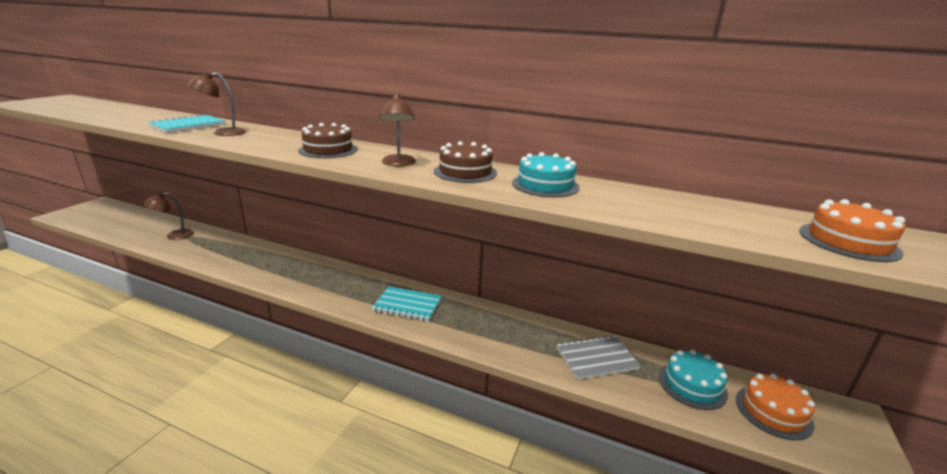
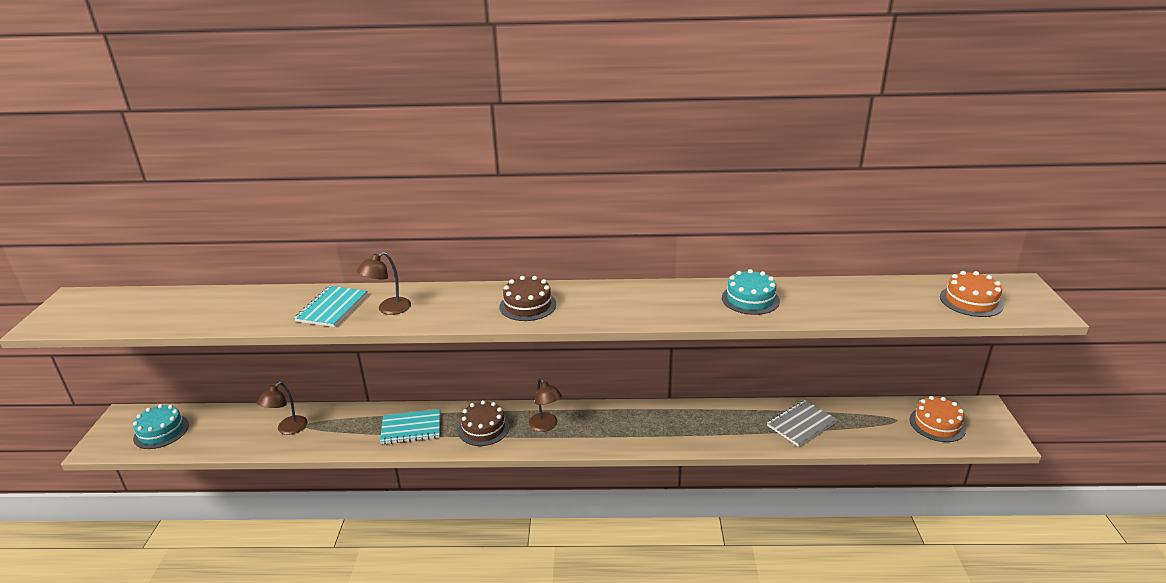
camera: 20 degrees left, 5 degrees up
(398, 163) = (612, 306): brown lamp -> brown lamp (546, 426)
(407, 305) = (615, 427): turquoise notebook -> turquoise notebook (411, 428)
(465, 172) = (676, 301): brown cake -> brown cake (483, 428)
(692, 385) = (878, 422): turquoise cake -> turquoise cake (161, 431)

